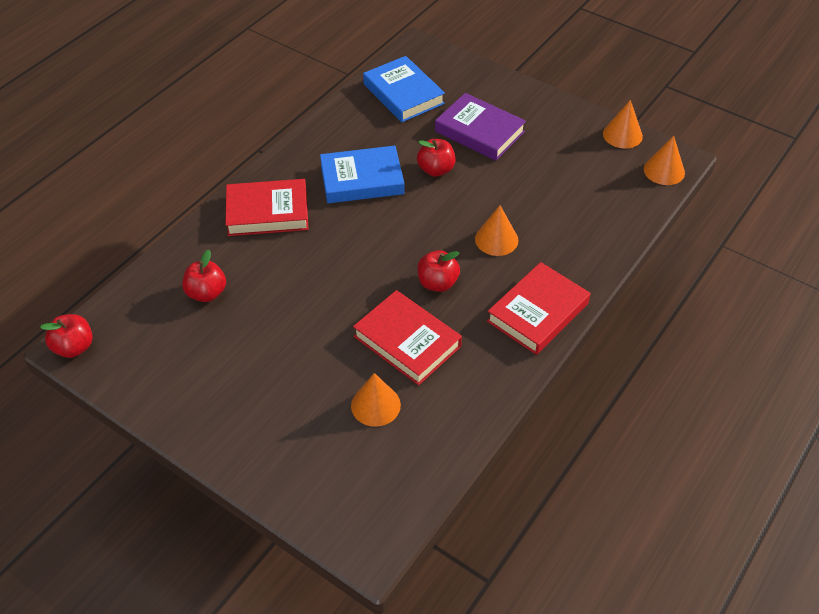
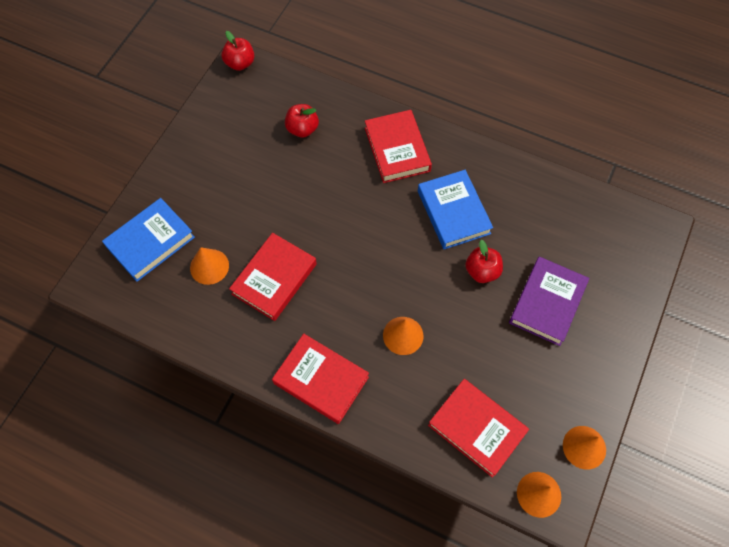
camera: 80 degrees right, 15 degrees up
(403, 94) = (582, 226): blue book -> blue book (150, 242)
(437, 283) = (341, 293): red apple -> none
(600, 200) = (477, 428): none -> red book

